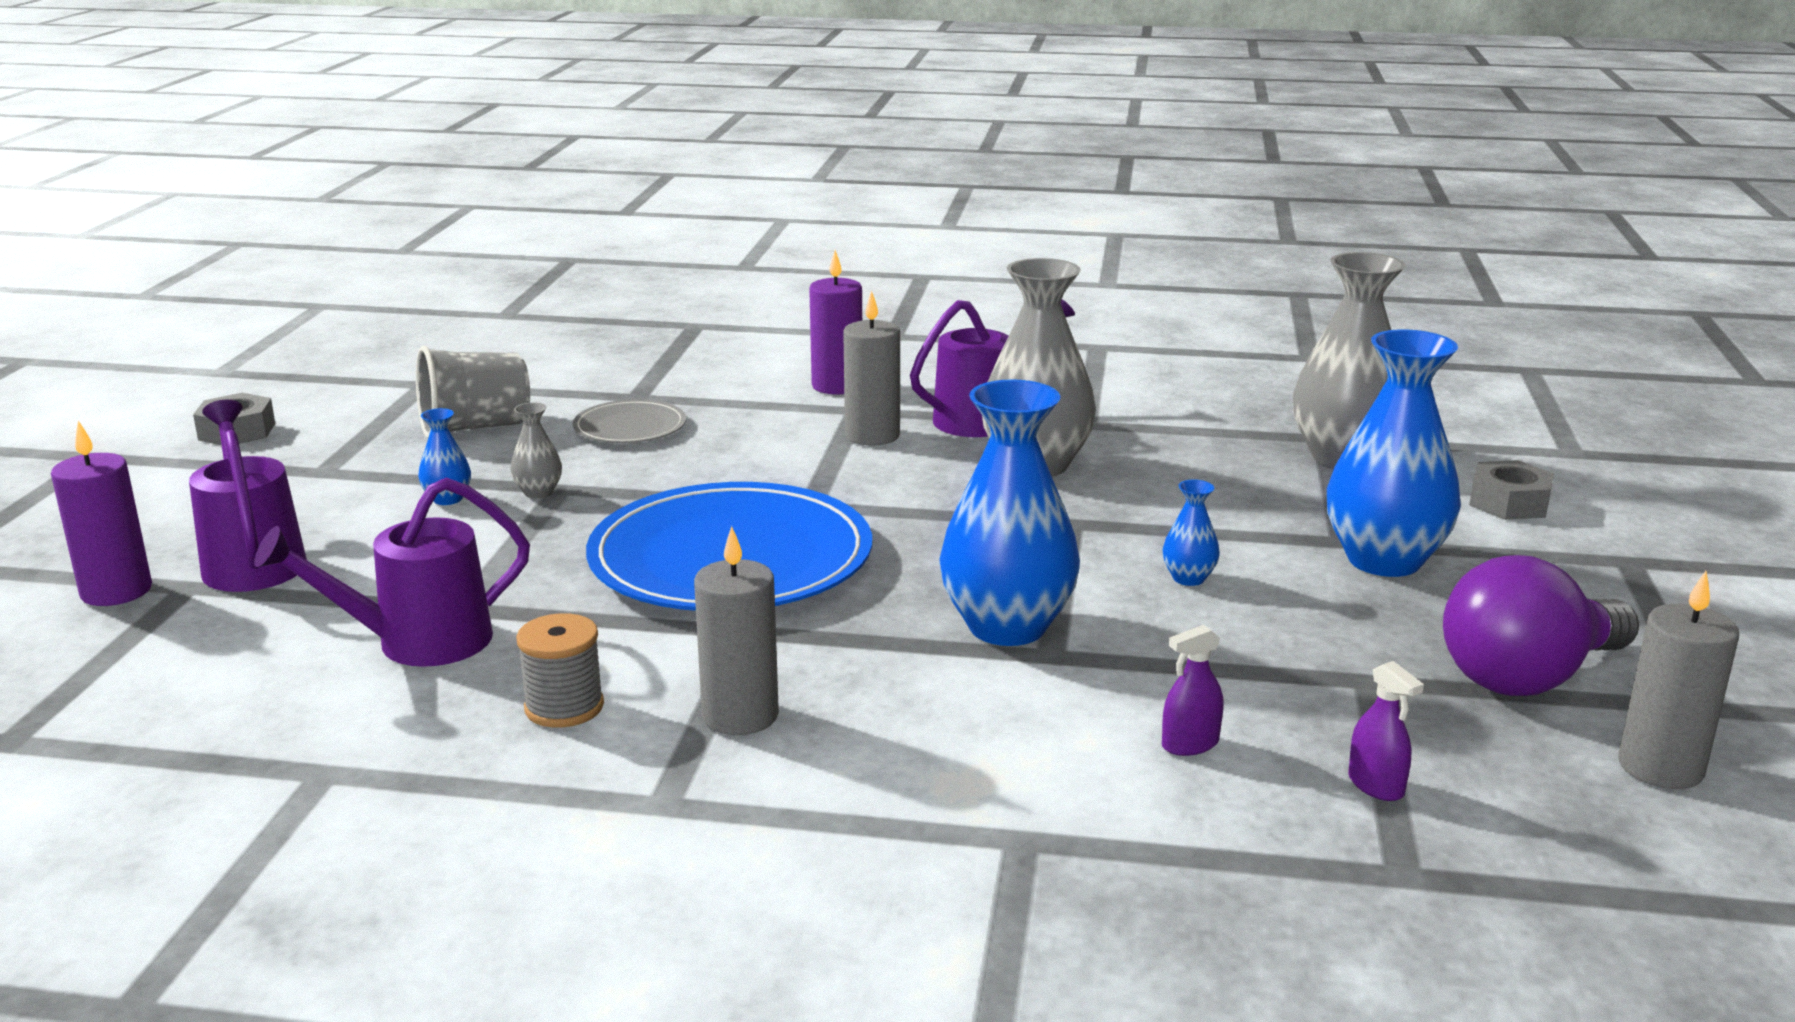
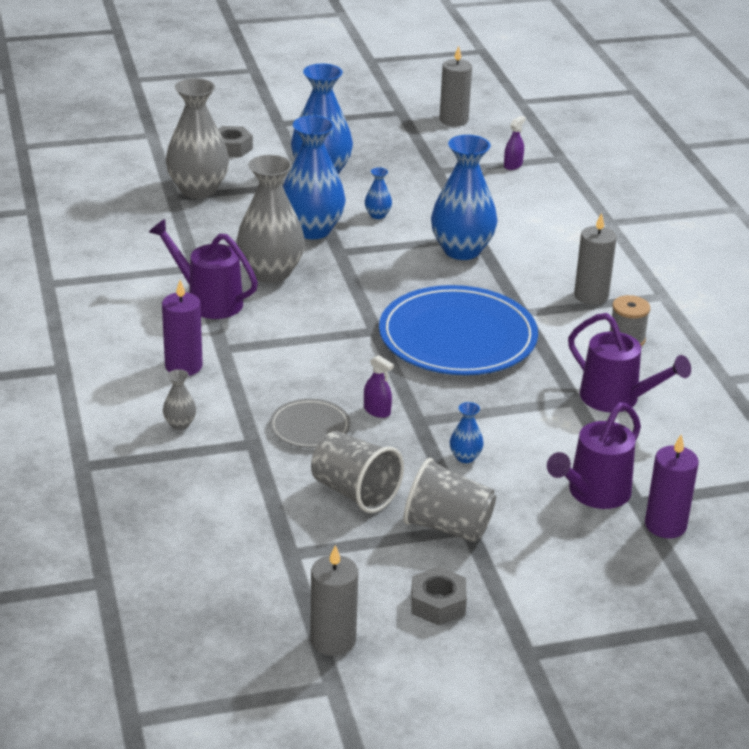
camera: 115 degrees left, 10 degrees up
(341, 461) = (448, 527): none -> grey cup
(538, 492) = (430, 426): grey vase -> grey vase (180, 424)
(872, 436) = (263, 333): grey candle -> grey candle (333, 640)
(1159, 515) = (312, 230): none -> blue vase
(1190, 744) = (518, 200): purple spray bottle -> purple spray bottle (377, 411)
(1527, 677) = (407, 142): purple light bulb -> none

